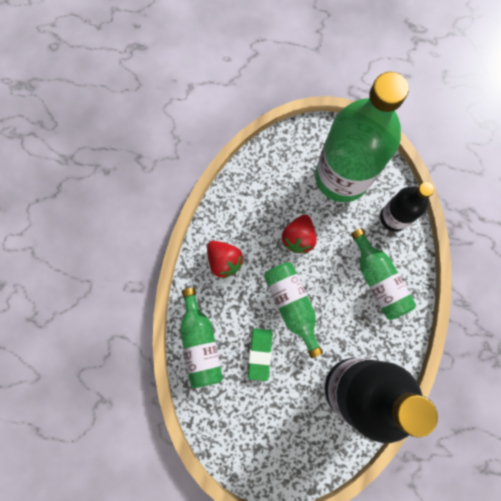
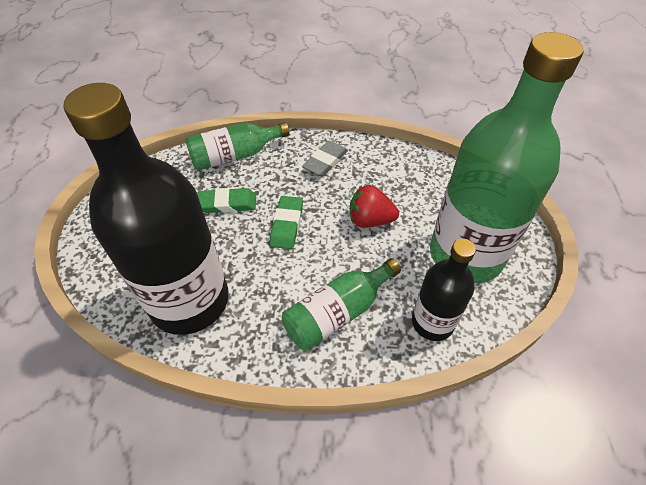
camera: 80 degrees right, 25 degrees down
(224, 261) = (325, 161): red strawberry -> grey eraser
(292, 305) = (287, 224): green bottle -> green eraser

